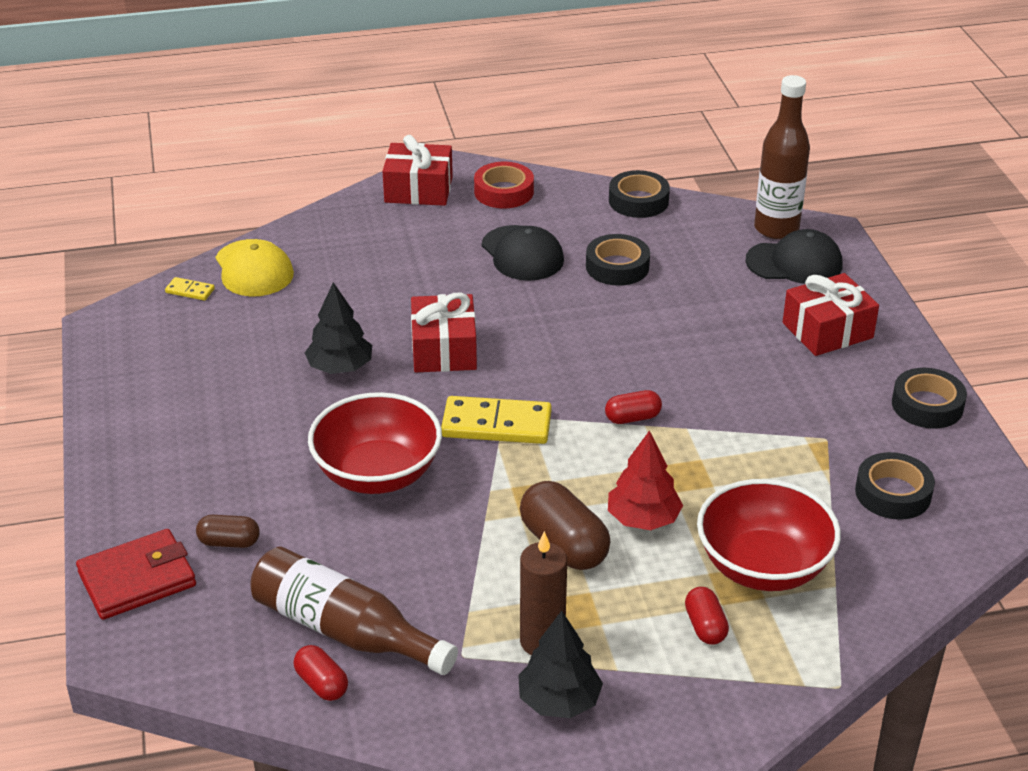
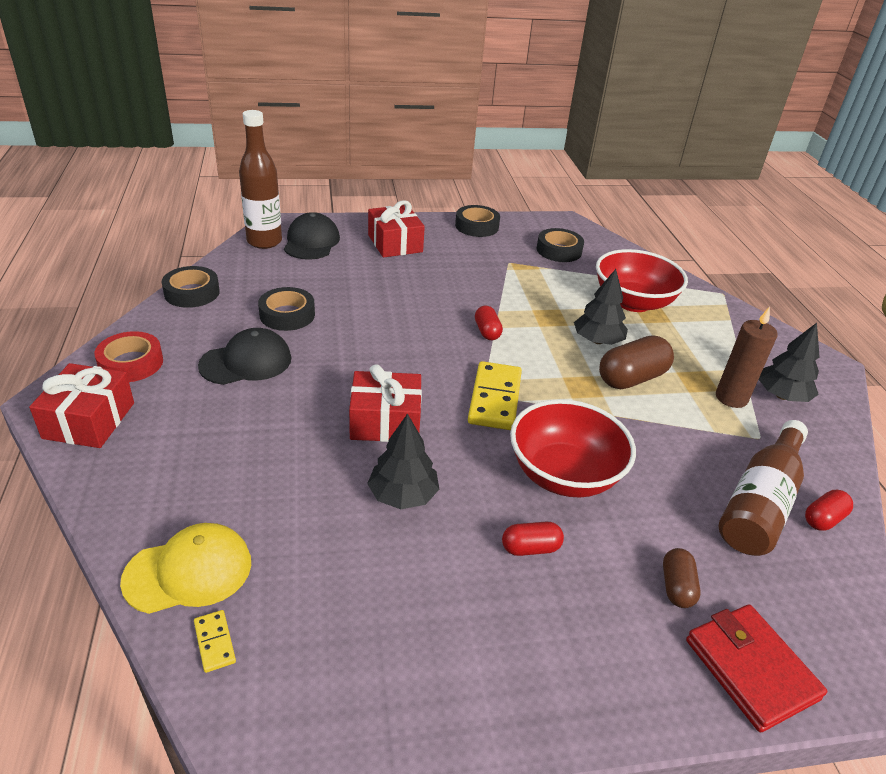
camera: 90 degrees left, 0 degrees up
(190, 291) = (214, 642): yellow domino -> yellow domino turned 45 degrees counterclockwise
(643, 519) = (597, 341): red tree -> black tree
(705, 626) = (692, 330): red capsule -> red capsule (530, 548)

